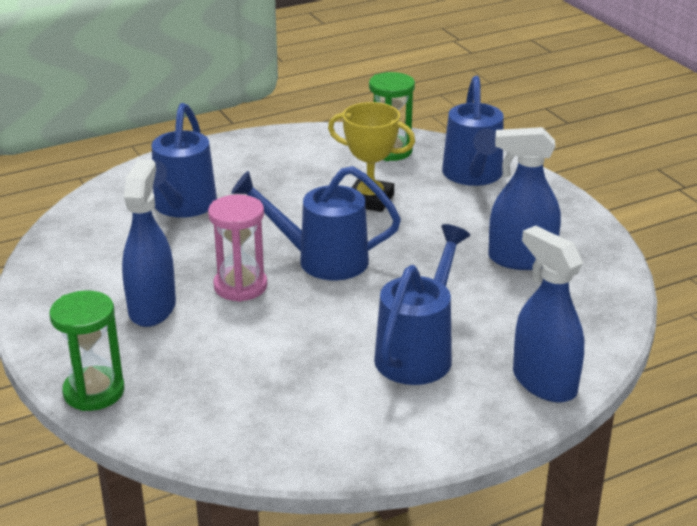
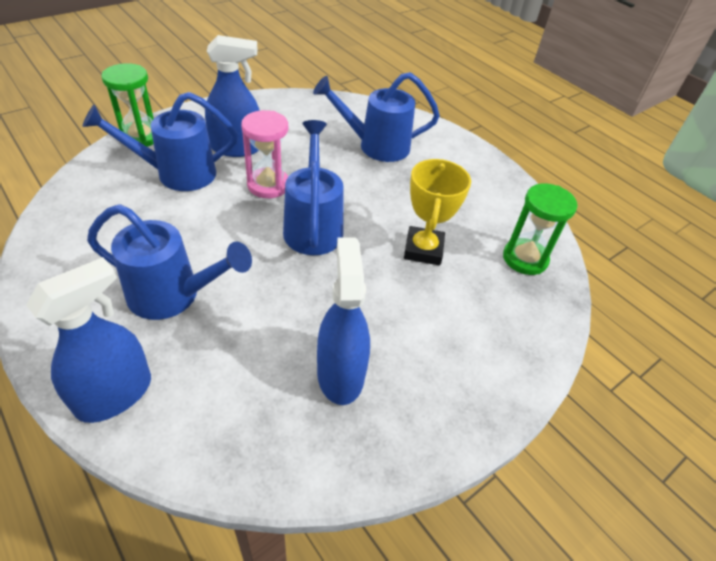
camera: 75 degrees right, 15 degrees up
(473, 176) = (503, 328): blue watering can -> blue watering can (177, 174)

